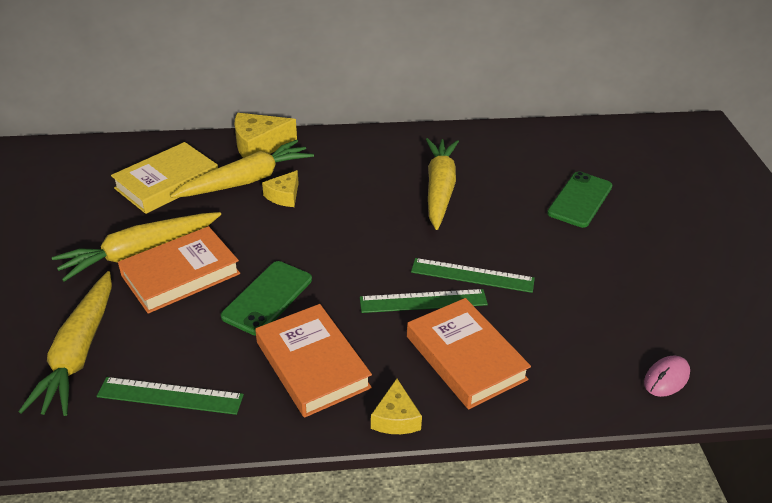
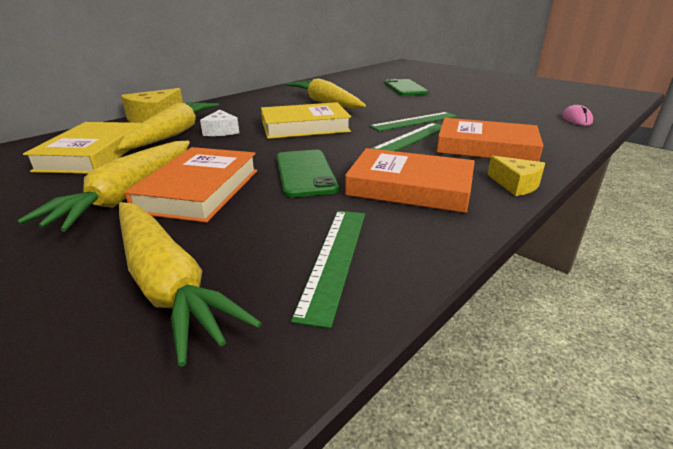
camera: 40 degrees left, 10 degrees down
(170, 396) = (334, 259): green ruler -> green ruler turned 45 degrees counterclockwise
(284, 196) = (221, 131): yellow cheese -> white cheese
(358, 226) = (305, 127): none -> yellow book

